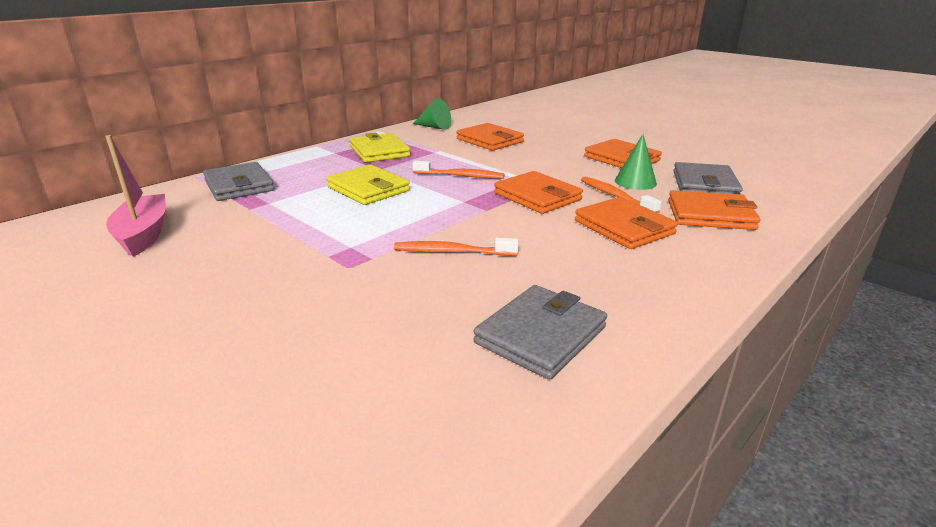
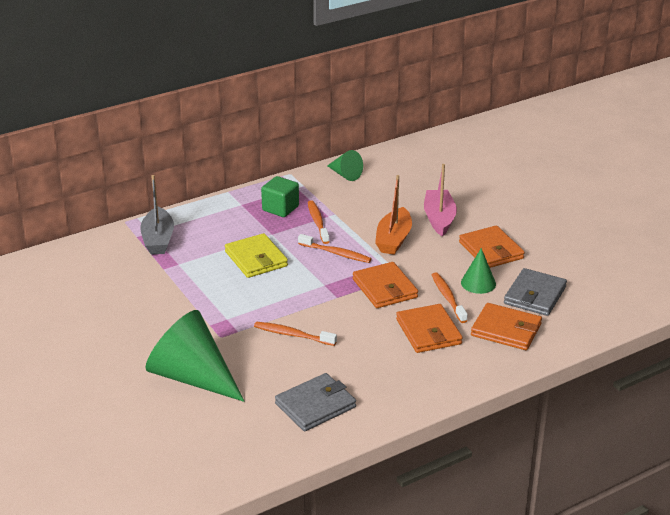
camera: 15 degrees right, 5 degrees up
(144, 234) = (91, 284): pink boat -> pink boat (439, 219)
(239, 185) = (158, 239): grey wallet -> grey boat
(318, 325) = (193, 377): none -> green cone
(379, 151) = (280, 208): yellow wallet -> green cube
(425, 157) = (318, 222): none -> orange toothbrush
(490, 140) = (387, 205): orange wallet -> none
(515, 161) = (393, 239): none -> orange boat

